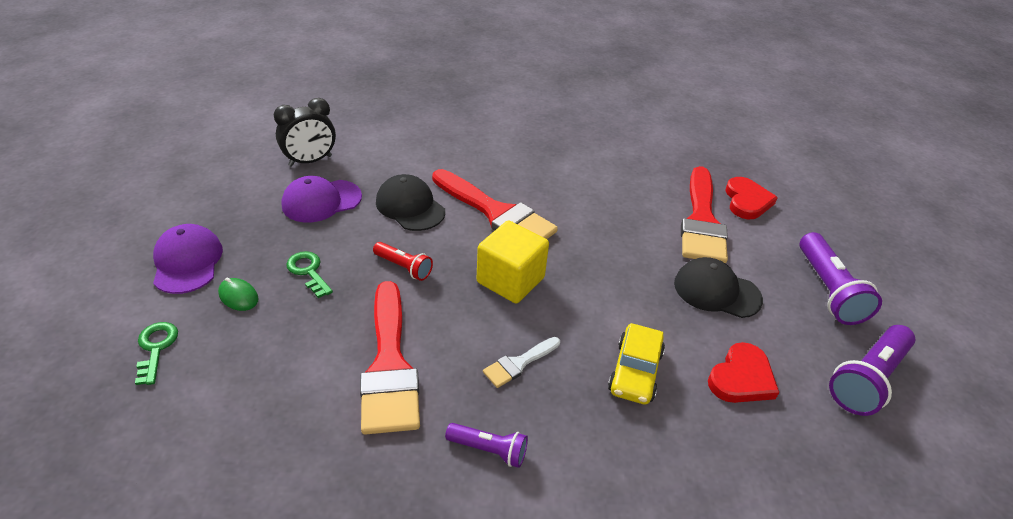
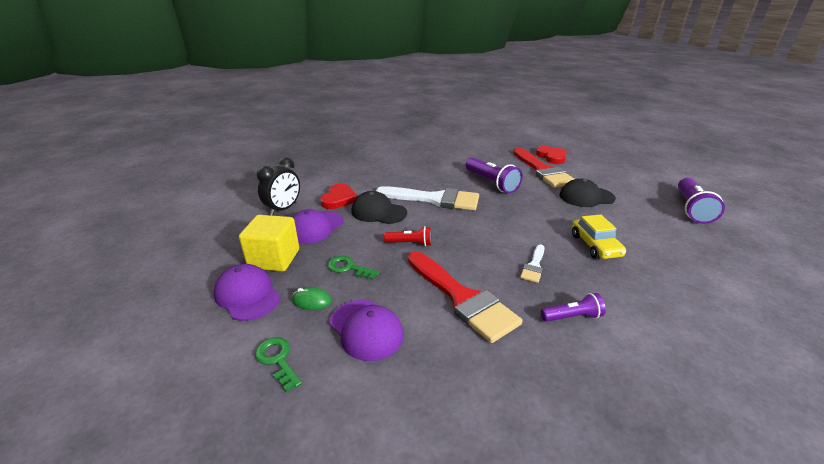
camera: 25 degrees left, 10 degrees down
(259, 355) = (366, 329): none -> purple cap
(497, 213) = (434, 199): red brush -> white brush
(510, 280) = (480, 228): yellow cube -> yellow cube (274, 259)
(741, 378) = (644, 229): red heart -> red heart (339, 199)
(828, 290) = (631, 180): purple flashlight -> purple flashlight (491, 183)

